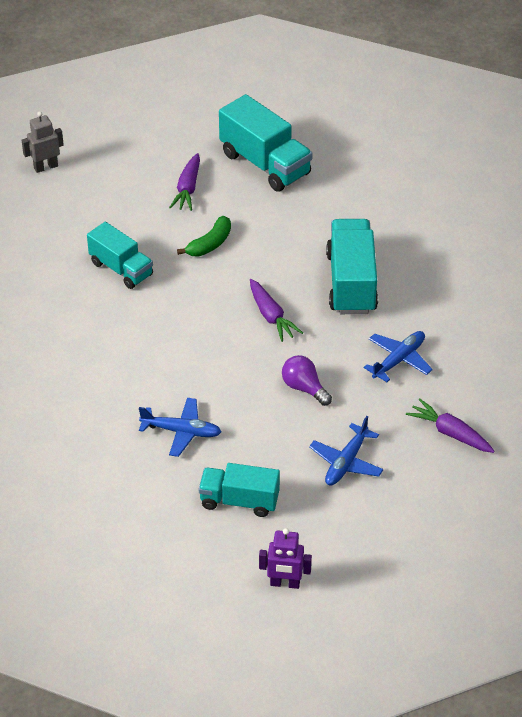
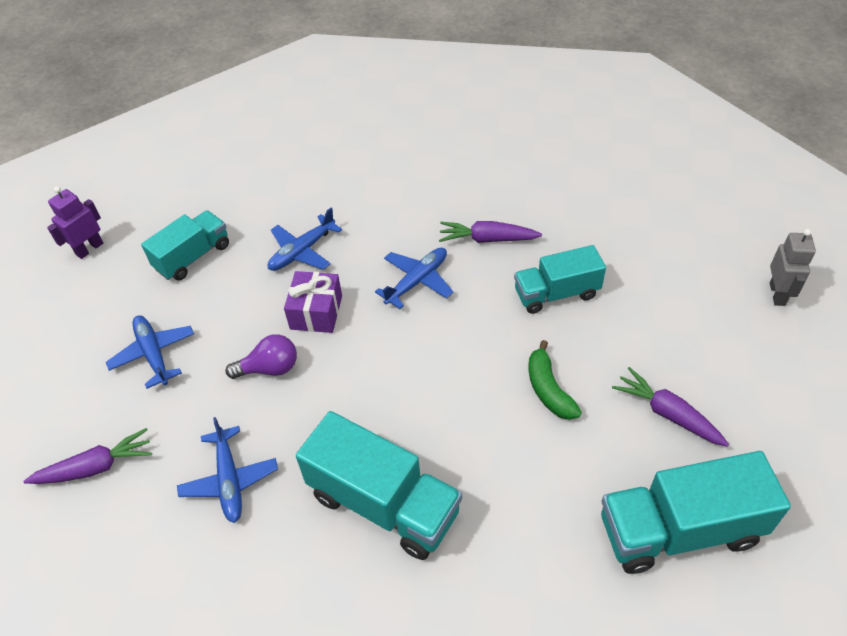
camera: 125 degrees right, 5 degrees up
(163, 347) = (417, 281): none -> blue plane
(236, 389) = (316, 312): none -> purple gift
(271, 316) = (391, 391): purple carrot -> purple carrot (487, 239)

